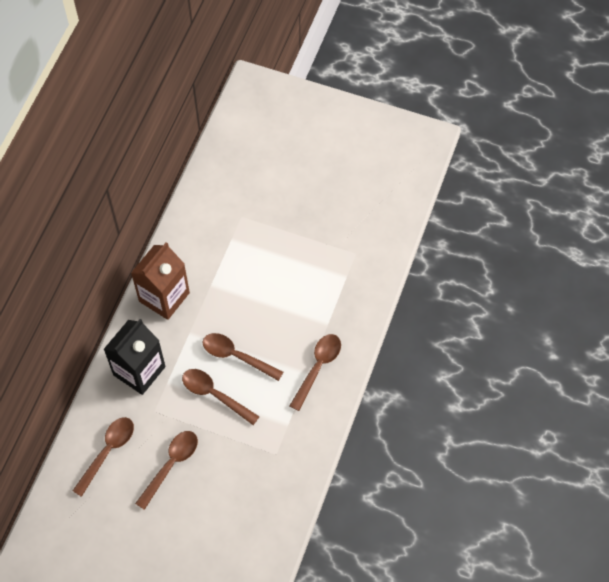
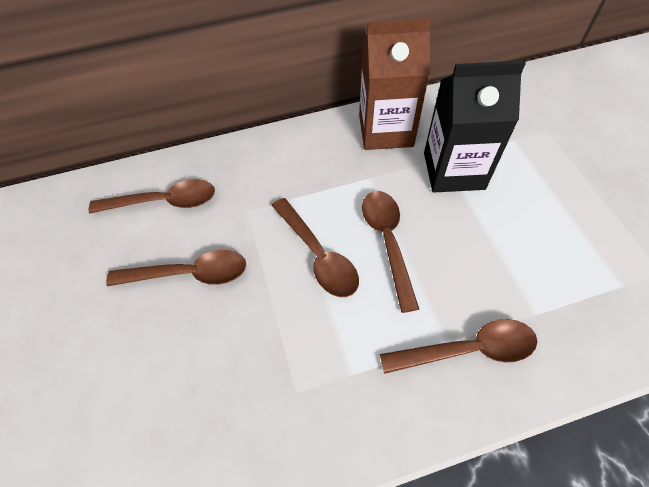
camera: 55 degrees right, 5 degrees down
(139, 371) = (283, 165): black carton -> black carton (453, 171)
(215, 395) = (318, 255): brown spoon -> brown spoon turned 150 degrees clockwise

